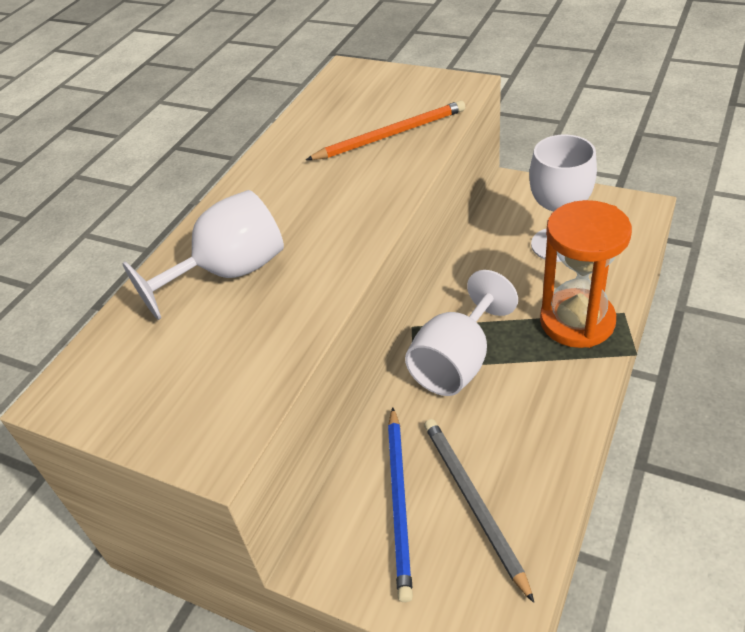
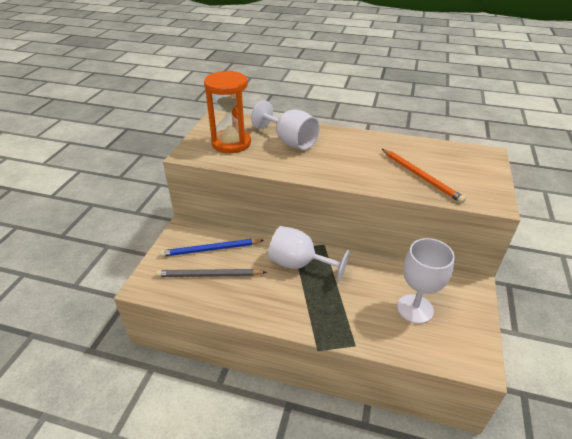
camera: 75 degrees right, 5 degrees down
(473, 502) = (209, 275): grey pencil -> grey pencil turned 150 degrees counterclockwise
(577, 321) = (341, 319): orange hourglass -> orange hourglass (231, 143)

